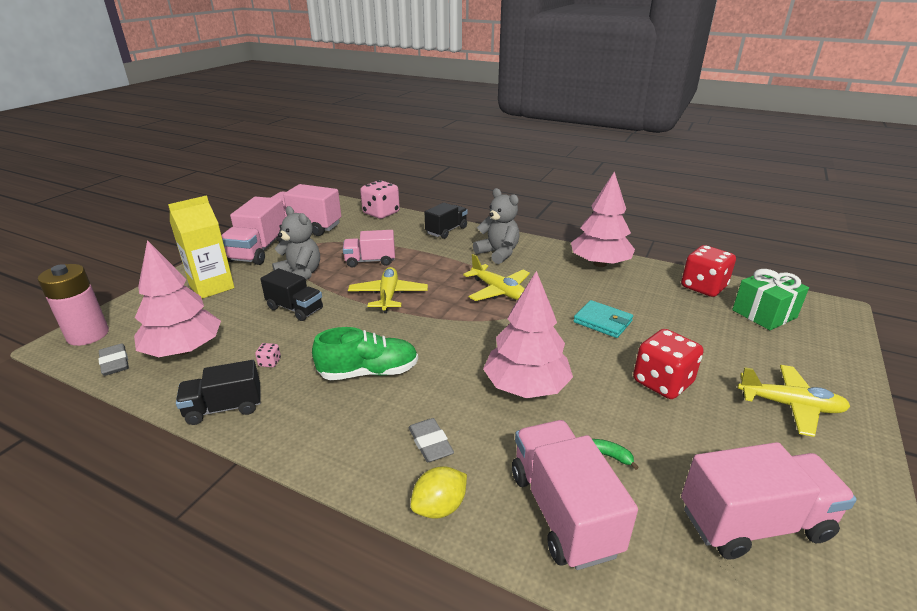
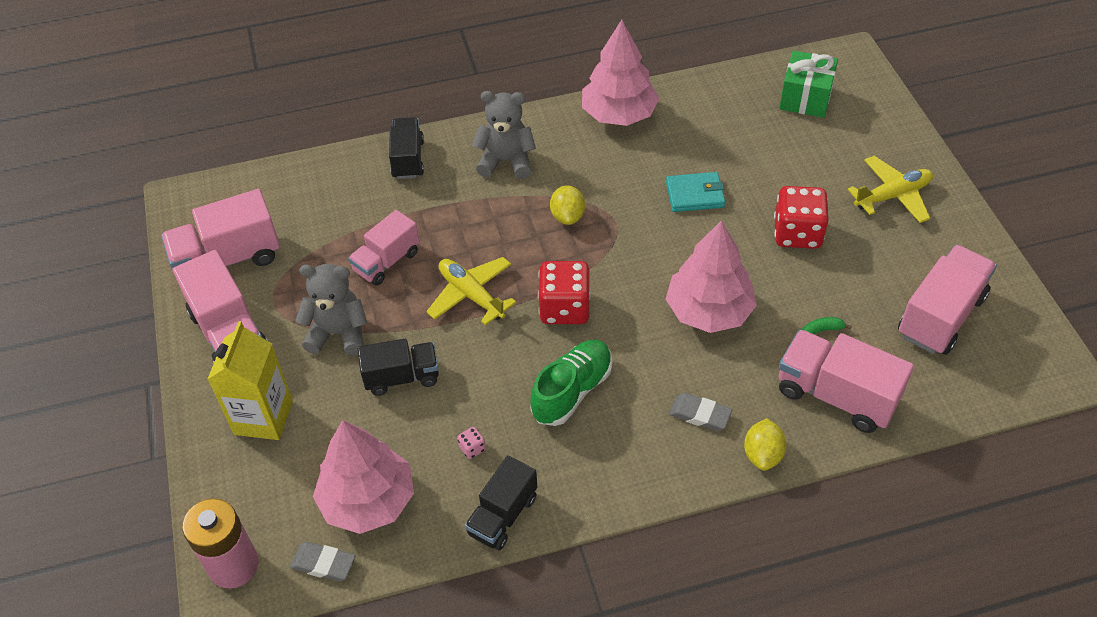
camera: 40 degrees left, 20 degrees up
(381, 213) = (289, 177): pink dice -> none
(498, 291) = (567, 216): yellow plane -> yellow lemon
(703, 287) = (734, 92): red dice -> red dice (564, 308)

